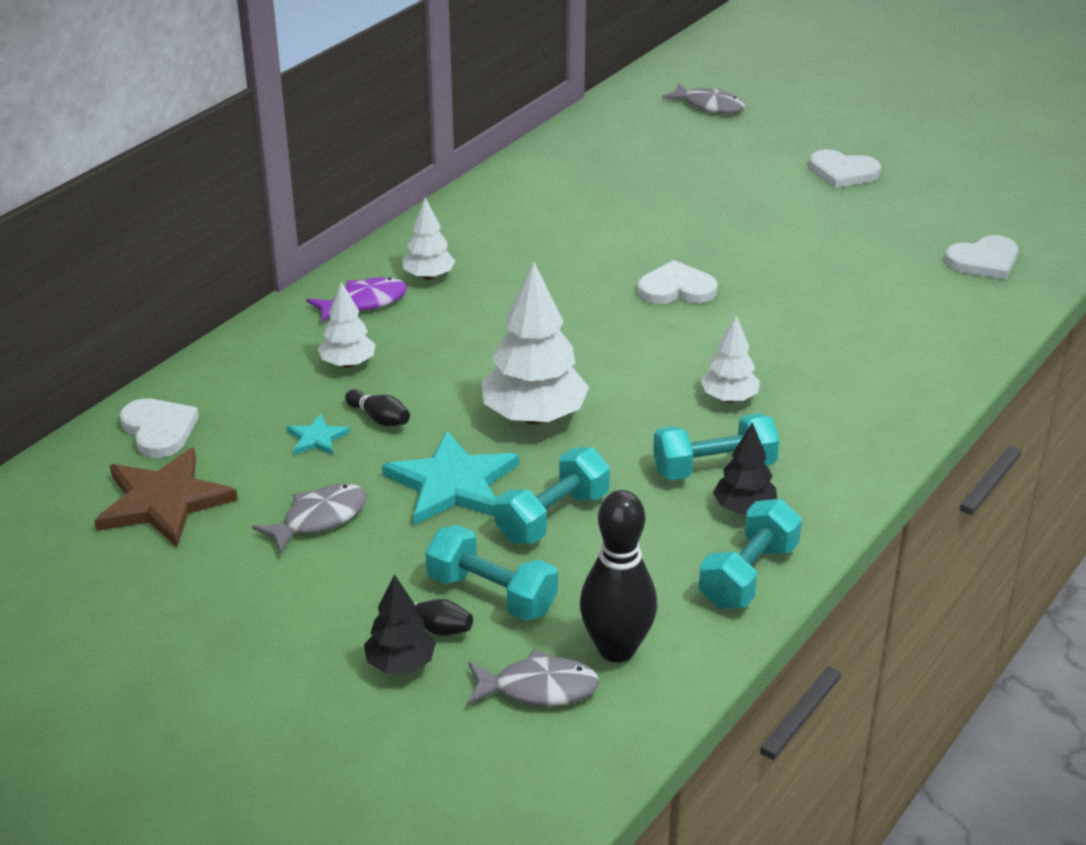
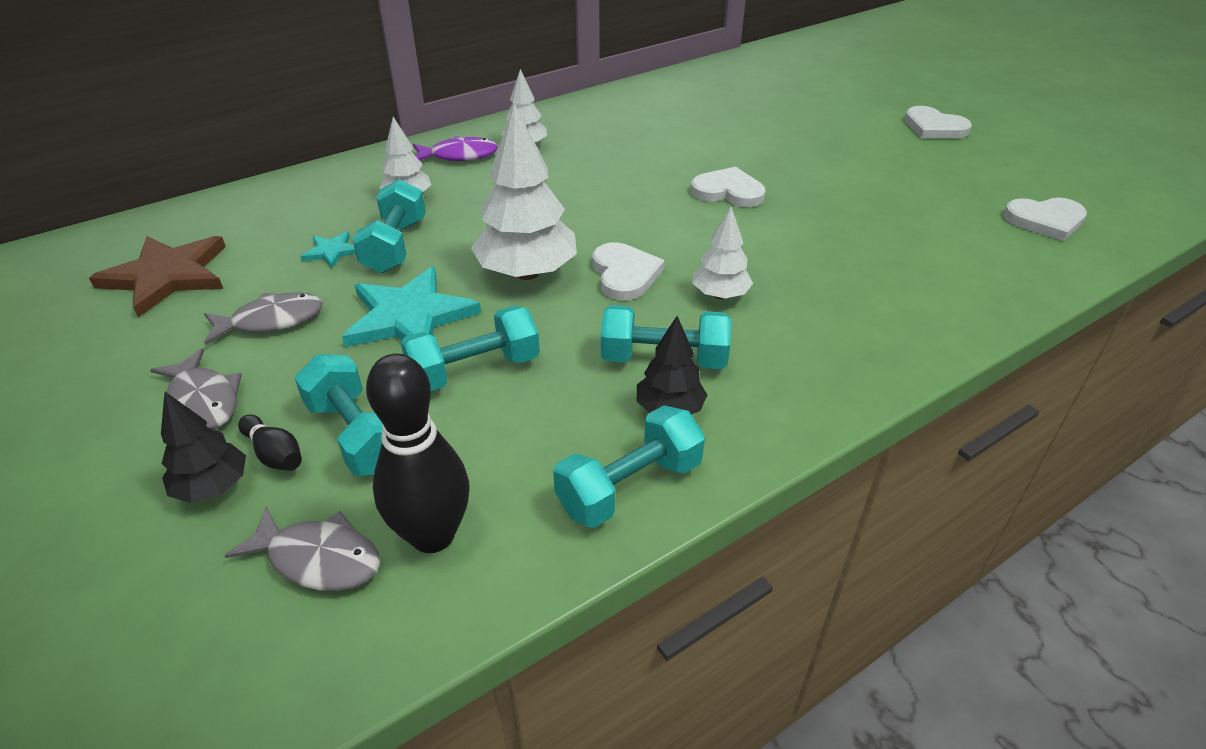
camera: 20 degrees right, 5 degrees up
(159, 430) = (220, 219): white heart -> white heart (625, 274)
(379, 418) = (395, 246): black bowling pin -> turquoise dumbbell
(709, 106) = (839, 65): grey fish -> grey fish (203, 401)

